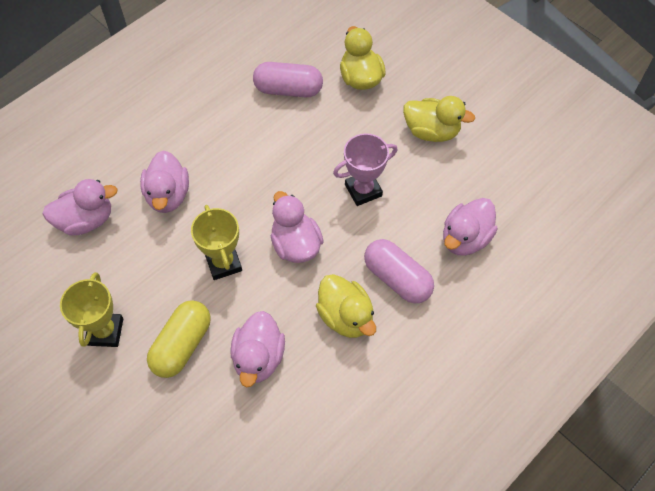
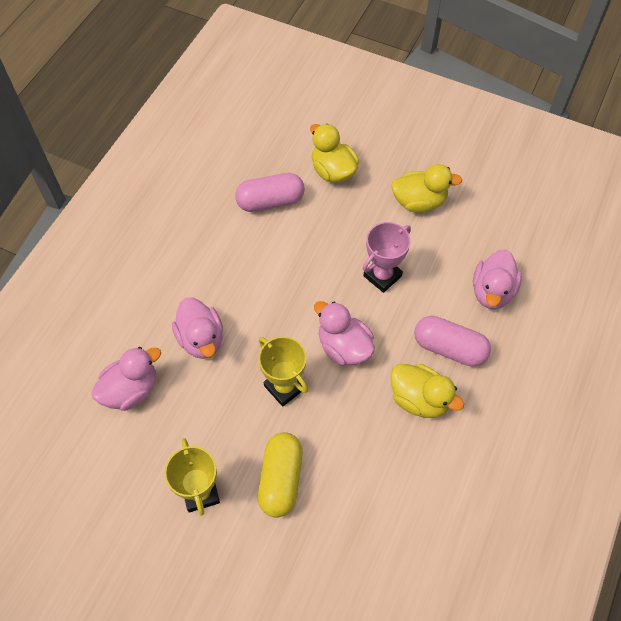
camera: 20 degrees left, 0 degrees up
(258, 358) = (358, 466): pink duck -> none

